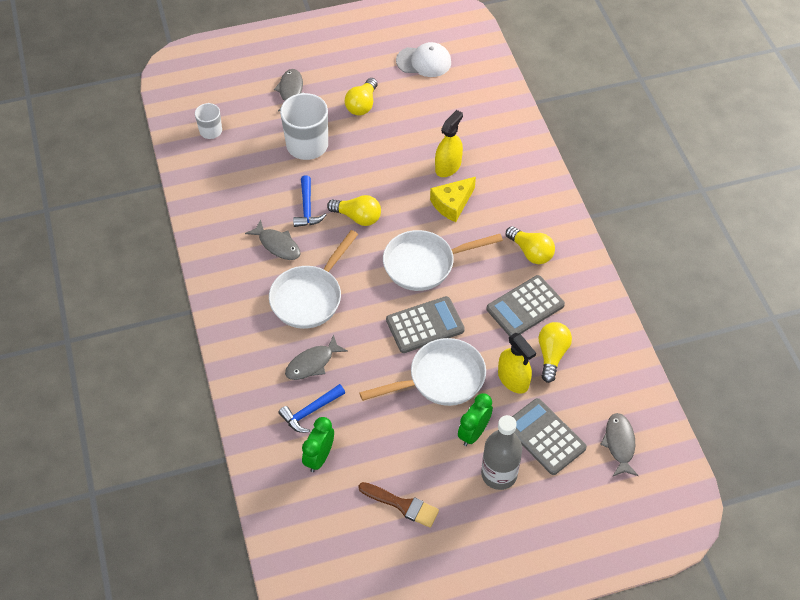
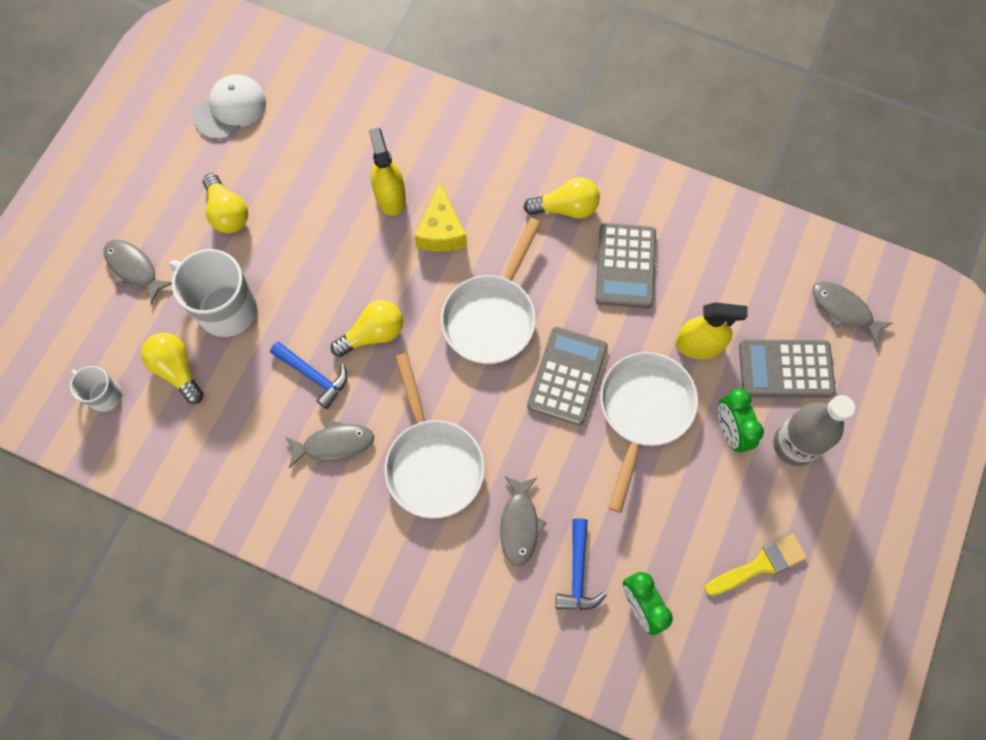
camera: 50 degrees left, 15 degrees up
(402, 505) = (759, 565): brown brush -> yellow brush
(552, 355) = (700, 287): yellow light bulb -> yellow light bulb (177, 370)

